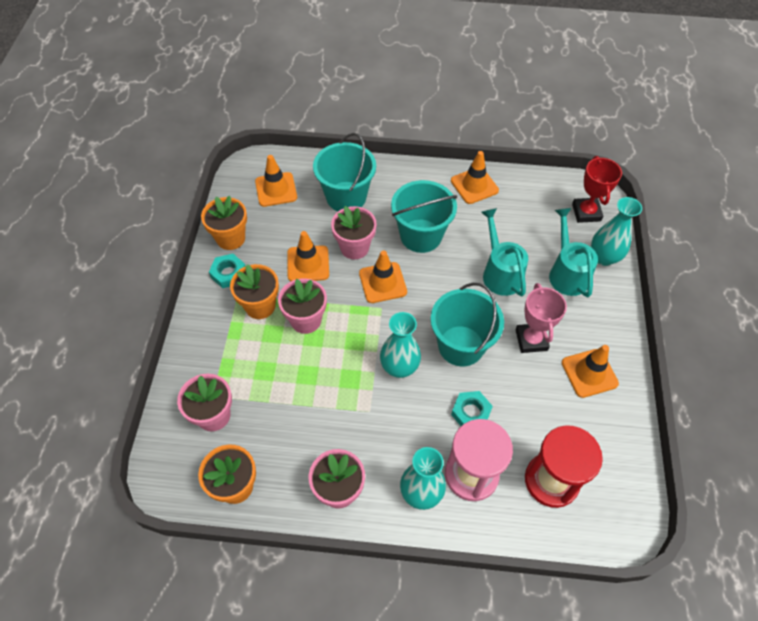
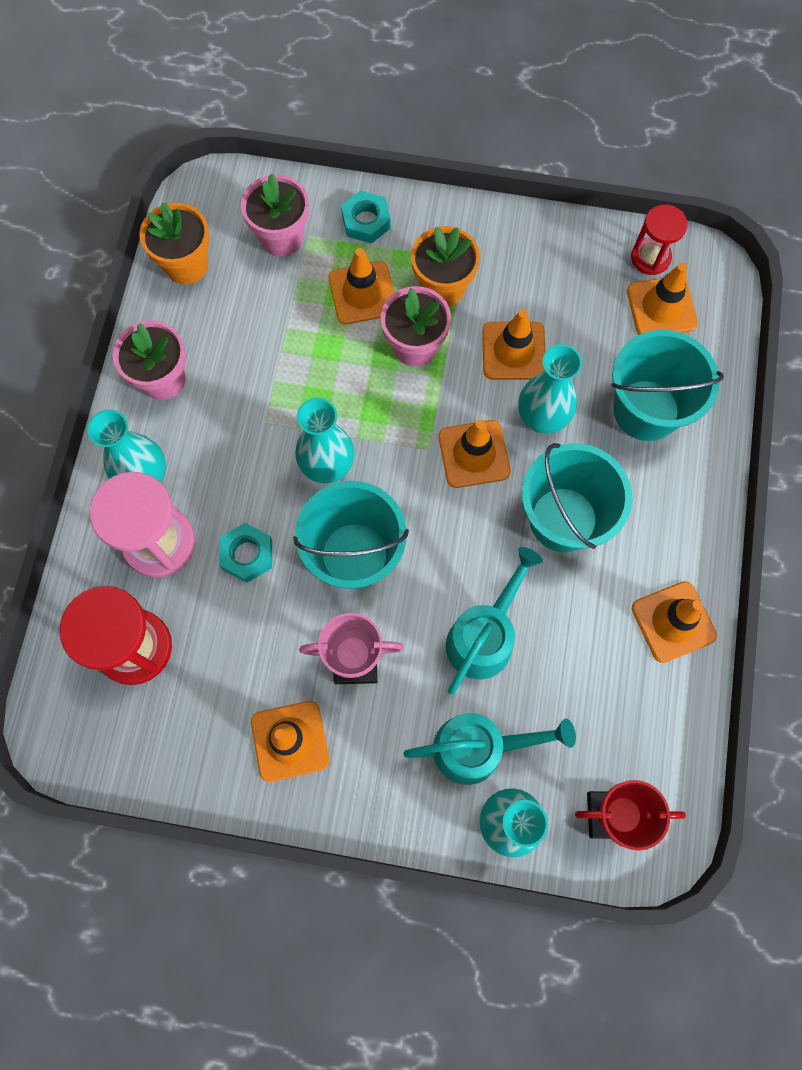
camera: 95 degrees right, 15 degrees up
(228, 273) = (501, 247): turquoise nut -> turquoise nut (366, 221)
(231, 238) = (564, 247): orange flower pot -> none
(240, 195) = (650, 257): none -> red hourglass
(263, 355) = (362, 293): none -> orange traffic cone
(354, 247) = (542, 417): pink flower pot -> turquoise vase
(500, 272) = (484, 635): turquoise watering can -> turquoise watering can turned 45 degrees counterclockwise

